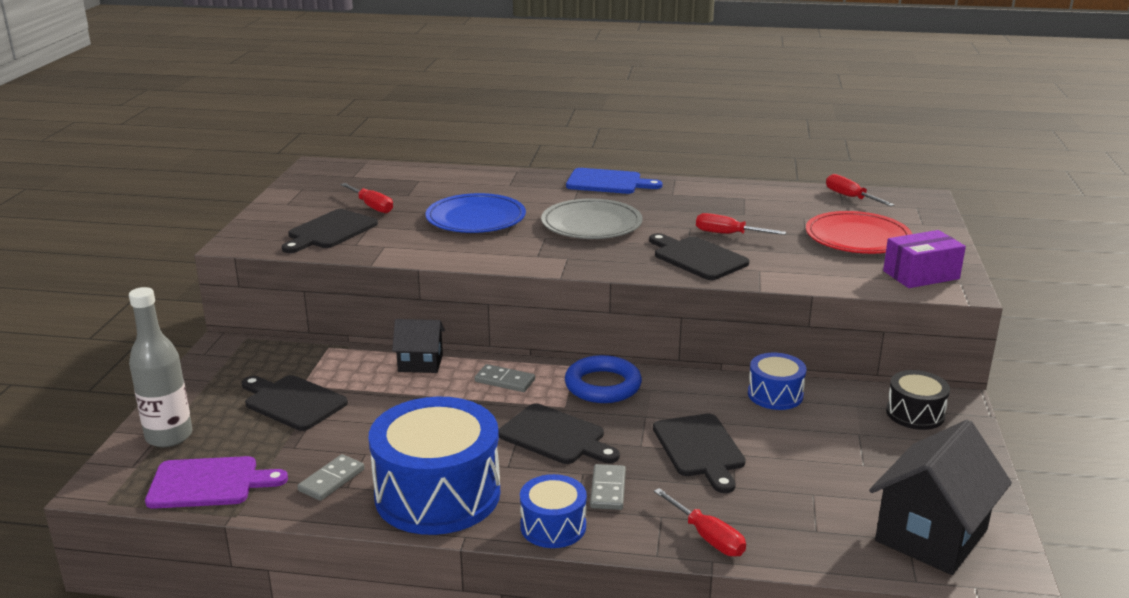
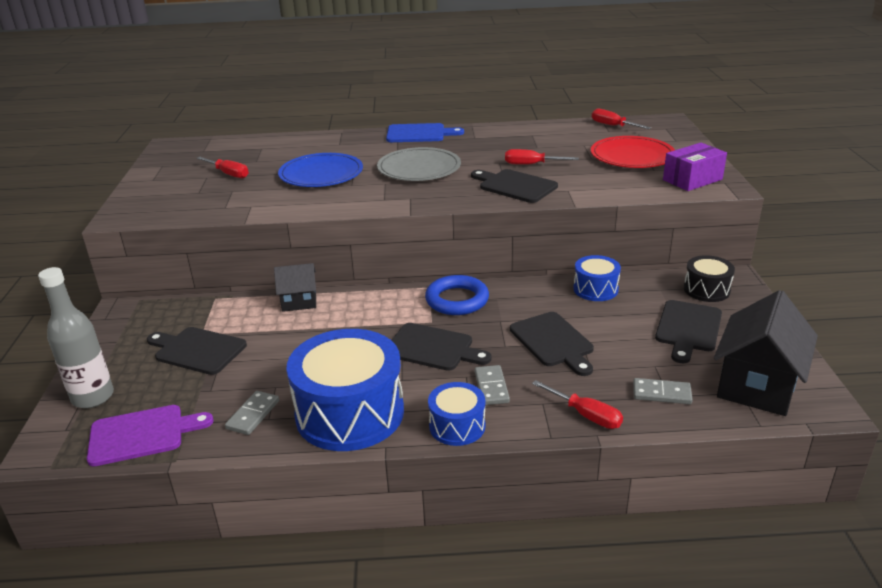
camera: 10 degrees left, 5 degrees up
(330, 231) = (198, 198): black cutting board -> black cutting board (688, 328)
(505, 381) = (375, 307): grey domino -> grey domino (661, 393)

